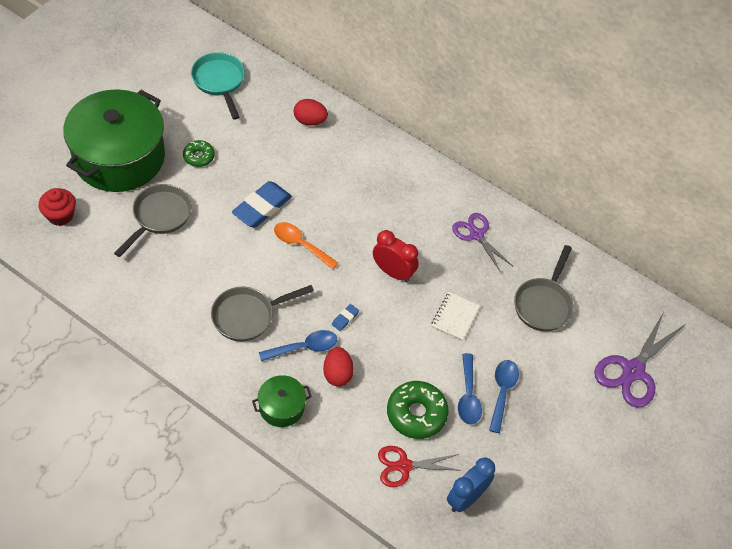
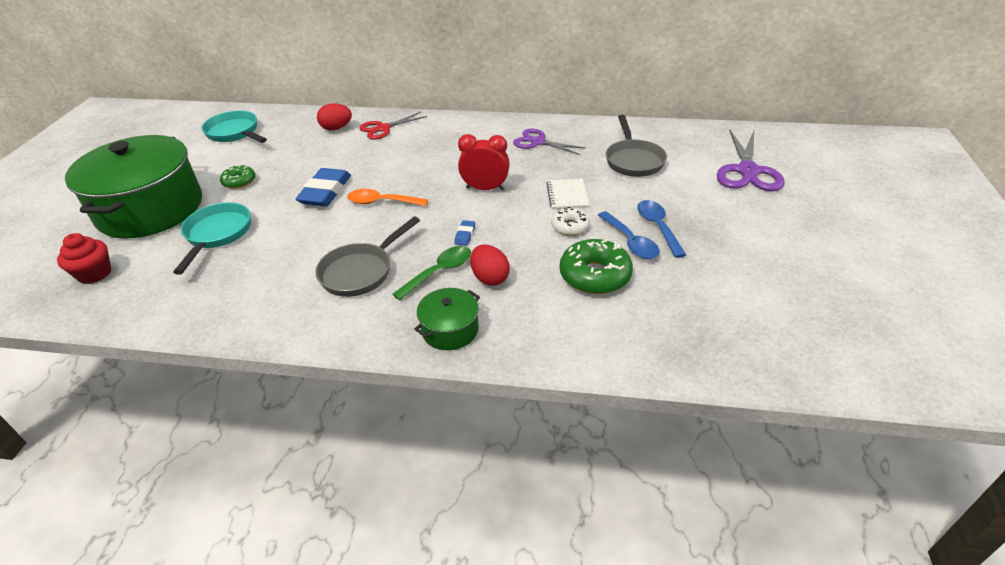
camera: 20 degrees left, 15 degrees down
(159, 217) = (217, 234): grey pan -> turquoise pan
(304, 347) = (439, 272): blue spoon -> green spoon
(404, 466) = (621, 322): red scissors -> red scissors (383, 128)
(432, 353) = (570, 226): none -> white donut
(466, 498) = (706, 320): blue clock -> none

